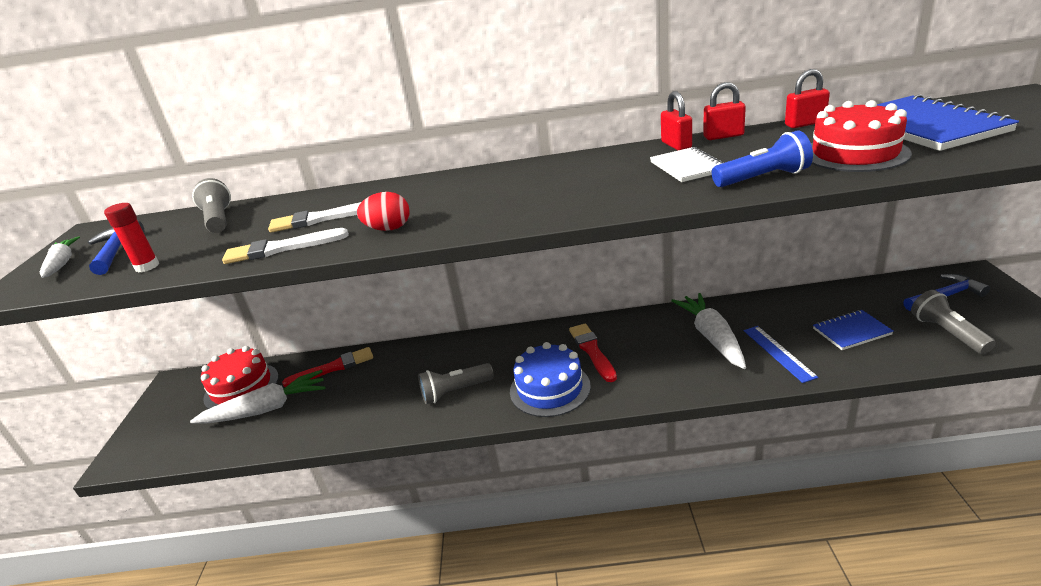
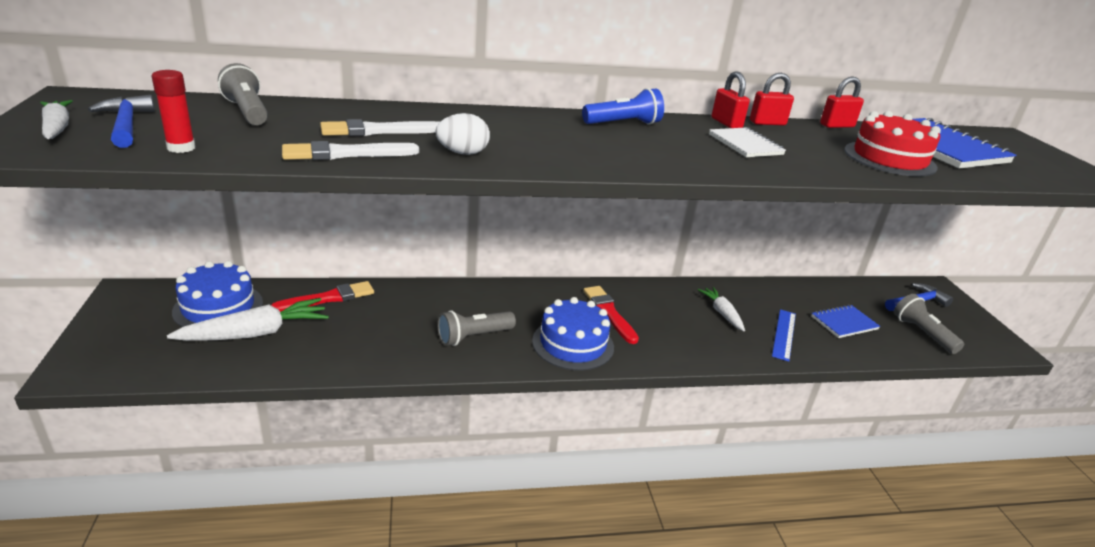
camera: 15 degrees left, 0 degrees up
(241, 387) = (218, 307): red cake -> blue cake
(388, 229) = (462, 153): red egg -> white egg
(711, 337) = (722, 313): white carrot -> white carrot, size x0.60
(763, 178) = (818, 166): blue flashlight -> blue flashlight (623, 124)
(778, 353) = (784, 334): blue ruler -> blue ruler turned 45 degrees clockwise

